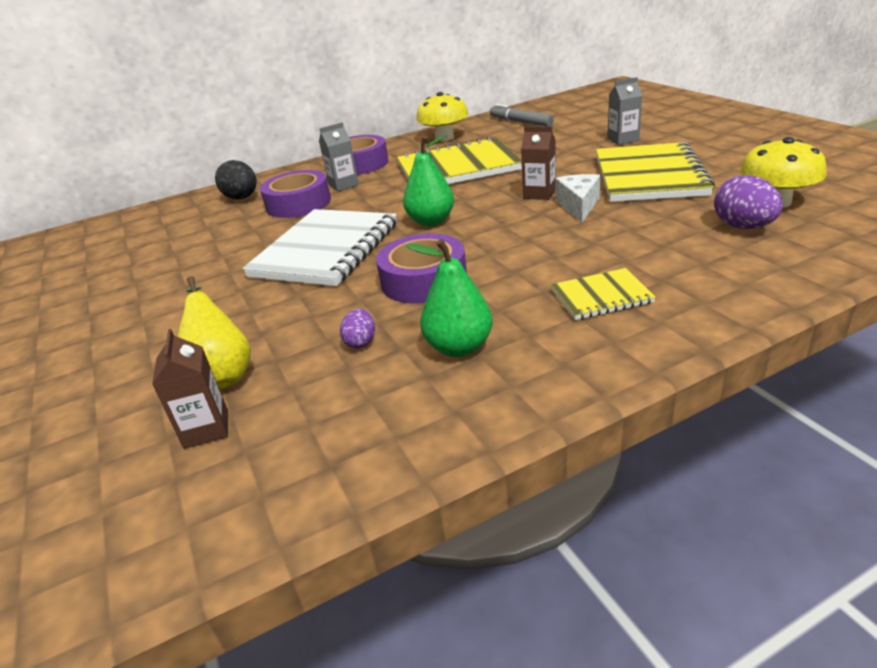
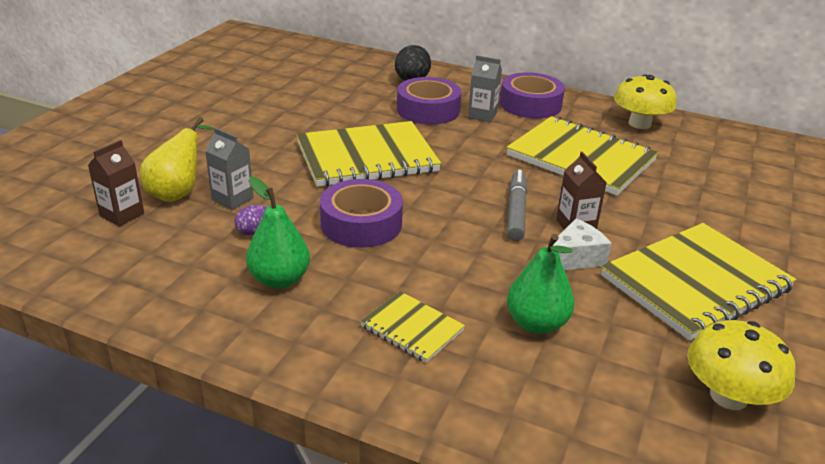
camera: 45 degrees right, 0 degrees up
(326, 250) = (367, 158): white notebook -> yellow notebook
(431, 221) = (461, 187): green pear -> green pear (536, 324)
(520, 122) = (736, 152): grey marker -> grey marker (516, 211)
(623, 140) = (773, 235): grey carton -> grey carton (232, 199)
(743, 227) = (637, 384): purple egg -> none

